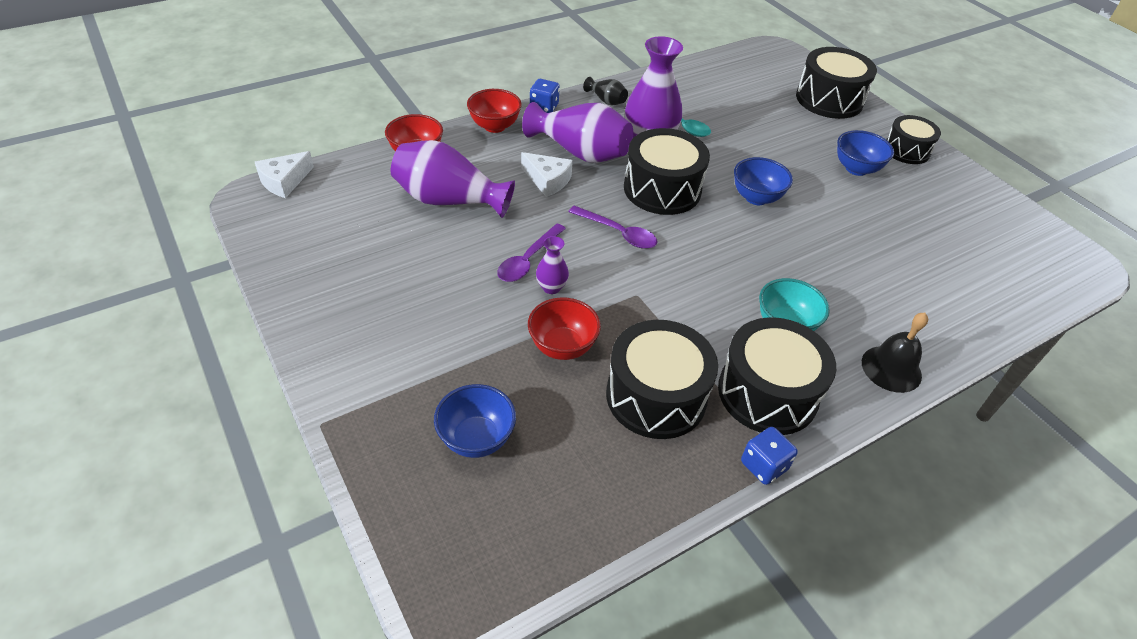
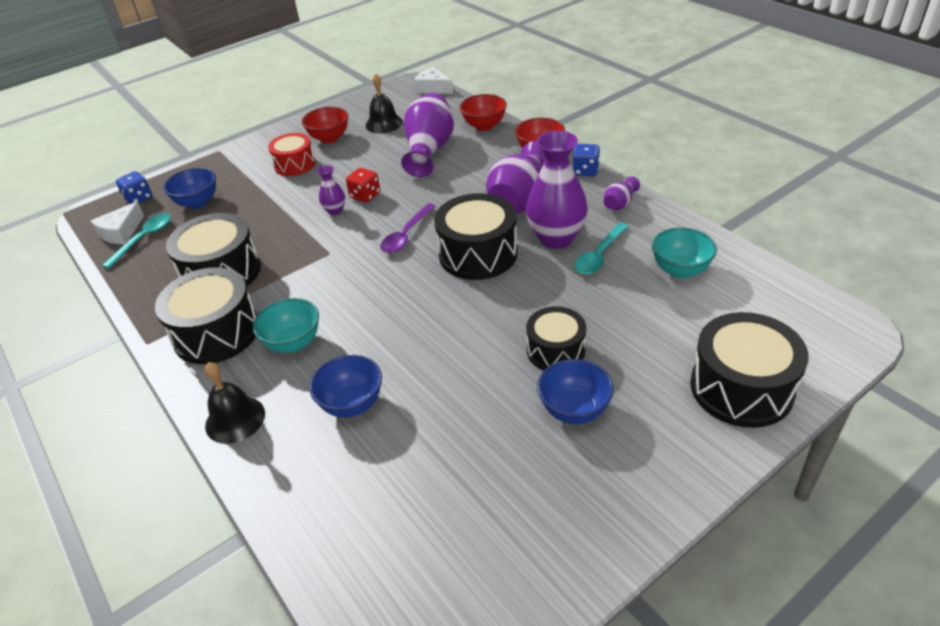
camera: 90 degrees right, 5 degrees down
(355, 233) = (384, 123): none -> black bell
(418, 326) = (295, 164): none -> red drum
(528, 260) = (365, 195): purple spoon -> red dice
(547, 180) = (470, 189): white cheese -> white cheese (121, 232)
(555, 502) = (144, 239): none -> turquoise spoon
(562, 347) = (273, 224): red bowl -> red bowl (329, 138)
(606, 101) = (619, 204): black vase -> purple vase
(704, 93) = (680, 270): none -> turquoise bowl
(756, 198) = (483, 319): blue bowl -> blue bowl (352, 404)
(764, 466) = (147, 332): blue dice -> blue dice (138, 198)
(906, 150) = (646, 472): black drum -> black drum (555, 350)

